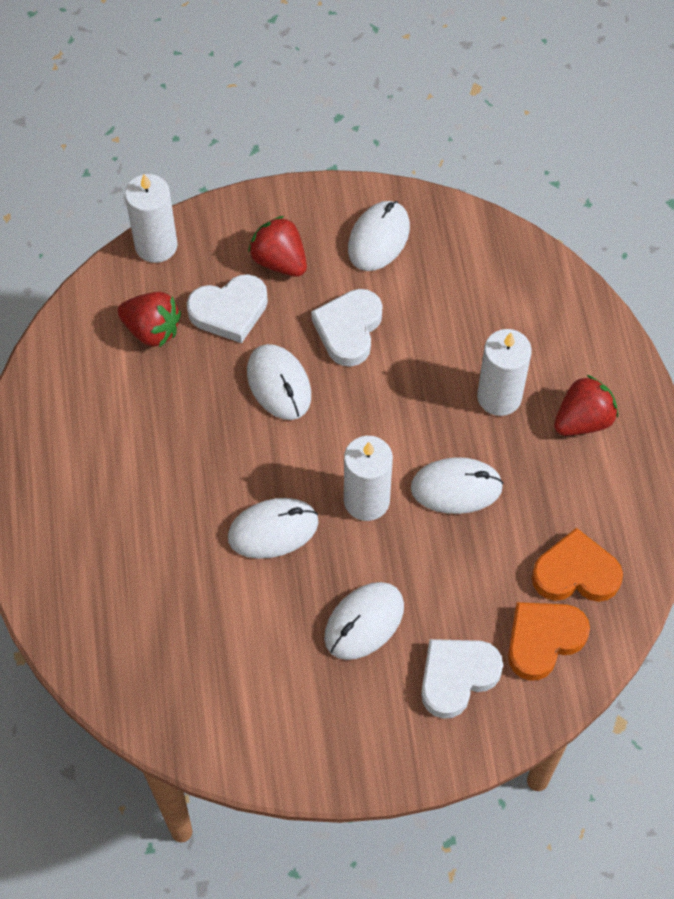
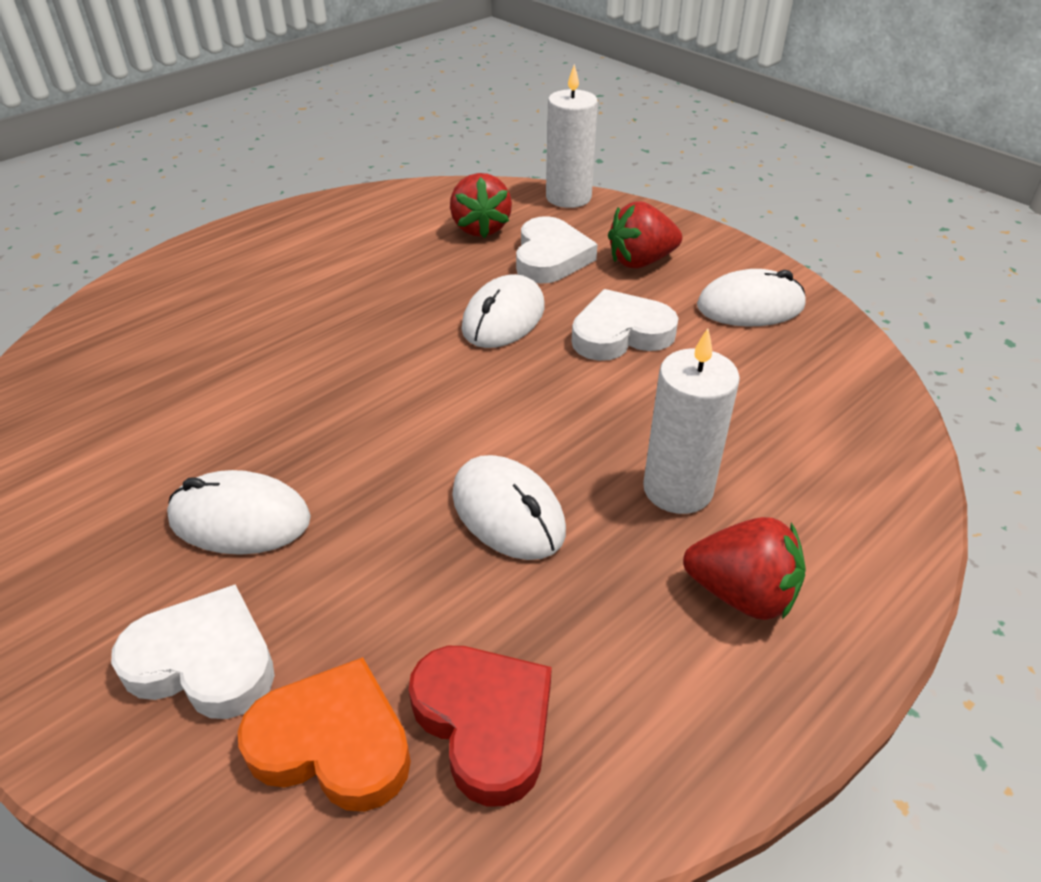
camera: 55 degrees right, 20 degrees down
(229, 311) = (550, 257): white heart -> white heart turned 120 degrees counterclockwise
(273, 530) = (319, 389): white mouse -> none
(279, 261) = (640, 261): red strawberry -> red strawberry turned 120 degrees counterclockwise
(366, 500) = (418, 442): white candle -> none
(575, 573) = (485, 723): orange heart -> red heart

